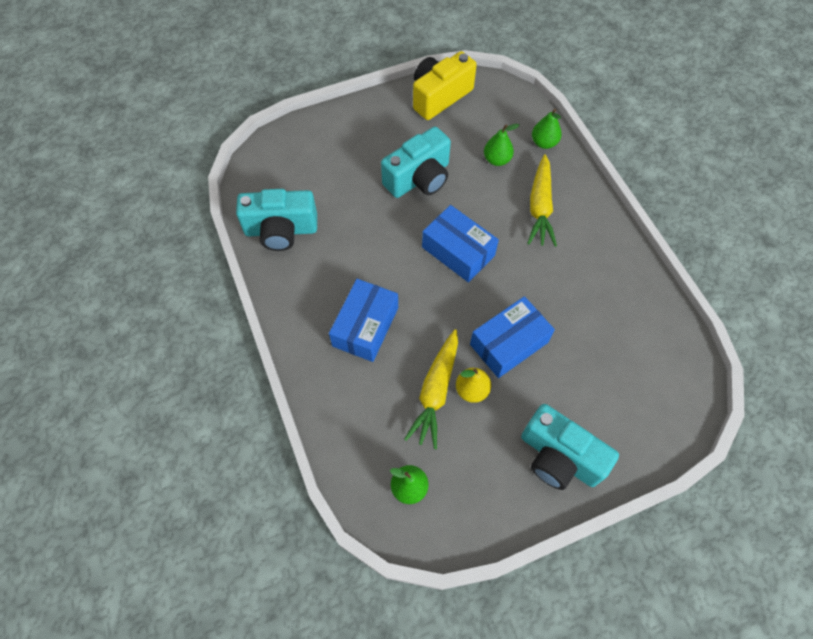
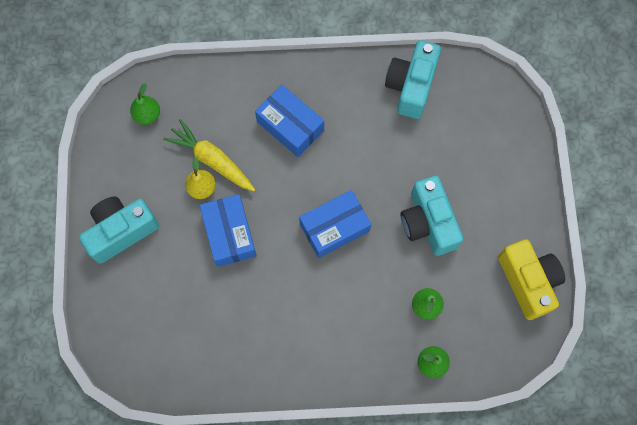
camera: 110 degrees right, 10 degrees up
(540, 207) = (355, 323): yellow carrot -> none

